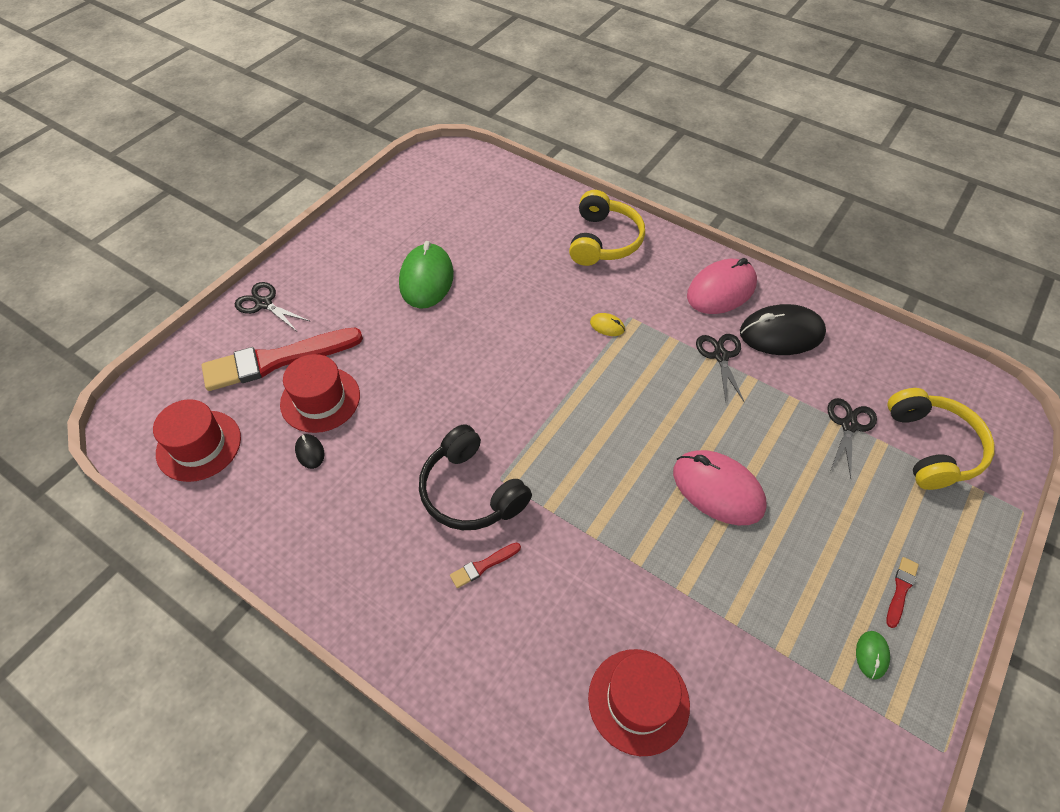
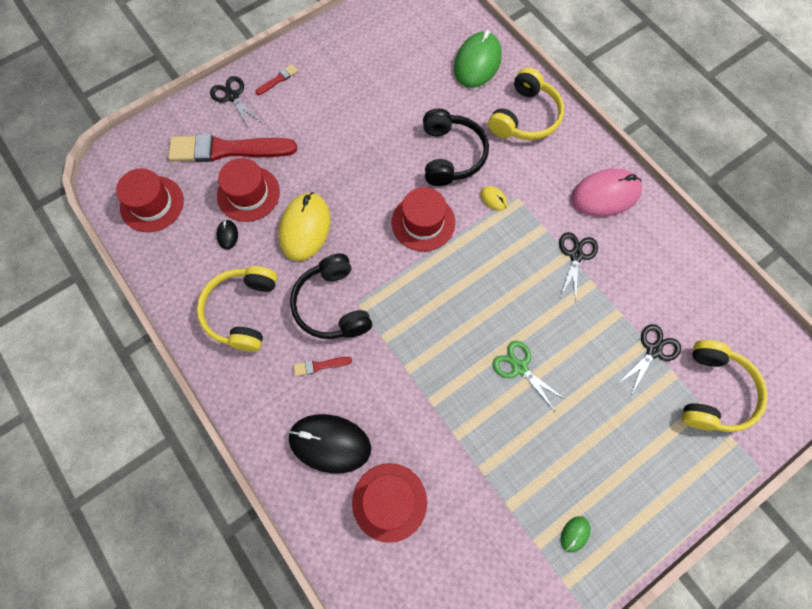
camera: 20 degrees right, 15 degrees up
(360, 534) = (242, 311): none -> yellow headphones
(404, 416) = (305, 228): none -> yellow mouse
(426, 279) = (364, 111): green mouse -> green mouse (477, 63)
(540, 371) = (423, 222): none -> red hat
(542, 296) = (451, 155): none -> black headphones
(718, 489) = (519, 367): pink mouse -> green scissors
(781, 334) = (637, 251): black mouse -> black mouse (330, 443)
(901, 589) = (624, 495): red brush -> red brush (278, 79)

